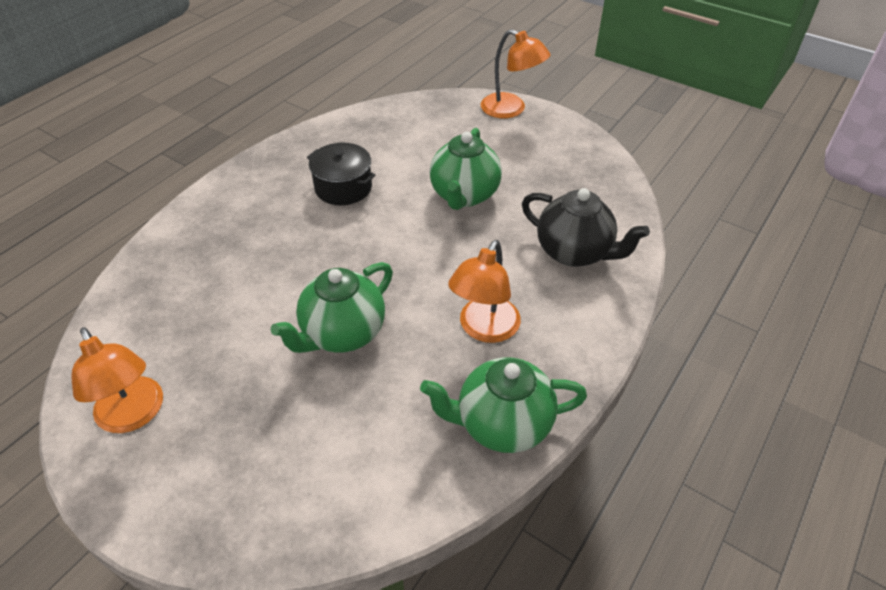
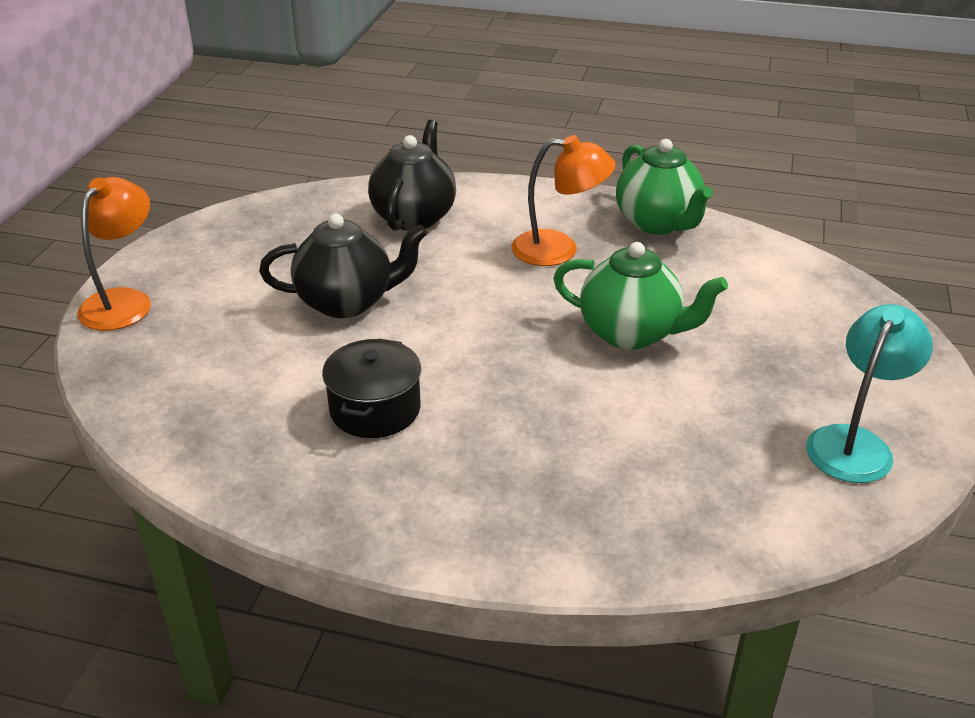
camera: 110 degrees left, 10 degrees down
(134, 415) = (855, 443): orange lamp -> turquoise lamp
(464, 195) = (347, 302): green teapot -> black teapot

